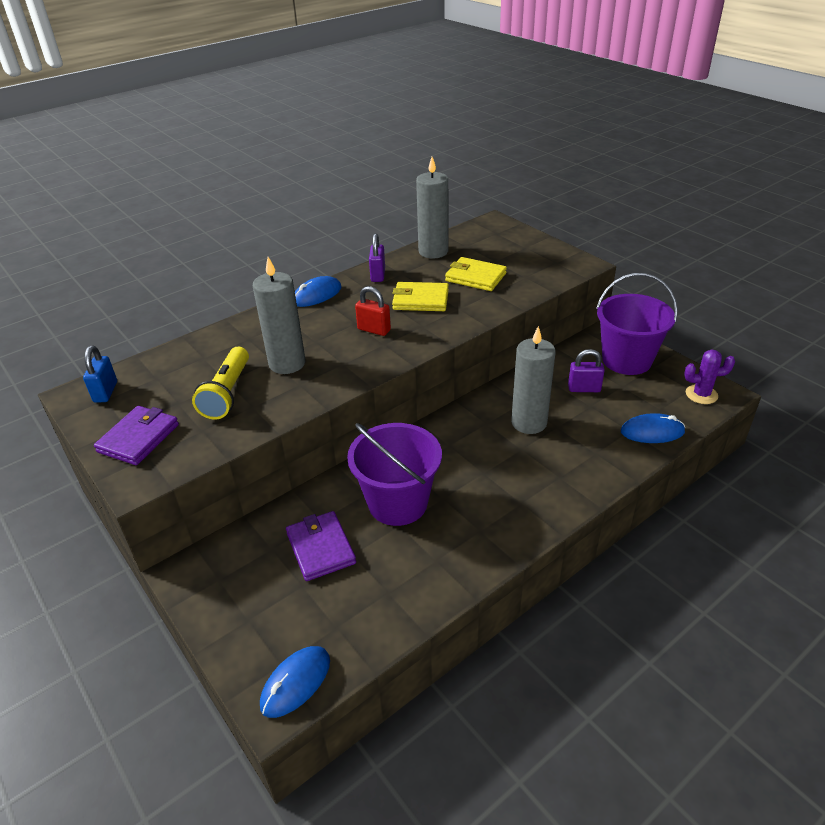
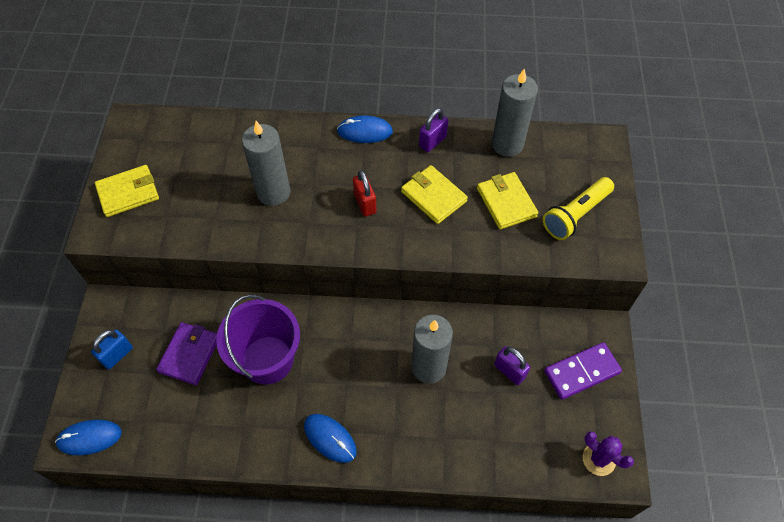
camera: 40 degrees right, 20 degrees up
(105, 392) = (147, 132): blue padlock -> blue padlock (117, 355)
(138, 438) = (128, 193): purple wallet -> yellow wallet
(227, 393) = (211, 192): yellow flashlight -> yellow flashlight (575, 215)
(626, 360) = (581, 372): purple bucket -> purple domino
(652, 432) = (510, 457): blue mouse -> blue mouse (330, 438)

